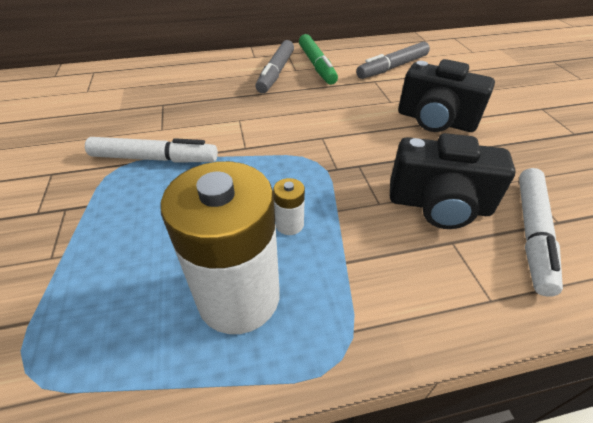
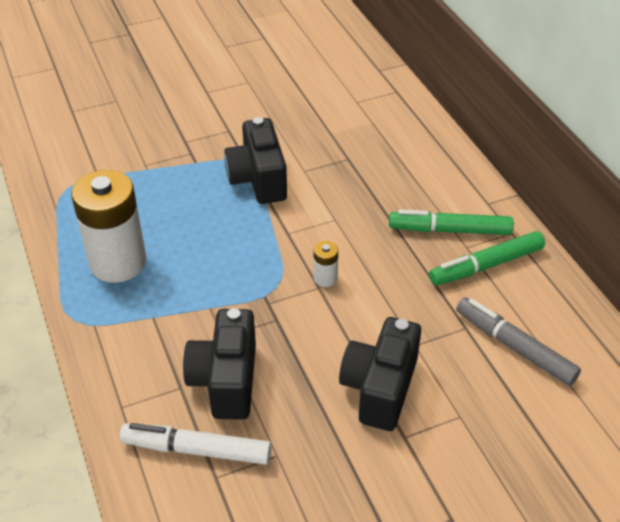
camera: 80 degrees right, 0 degrees up
(154, 158) = (258, 179): white marker -> black camera
(276, 73) = (450, 230): grey marker -> green marker
(289, 224) = (188, 279): white battery -> white battery (325, 278)

